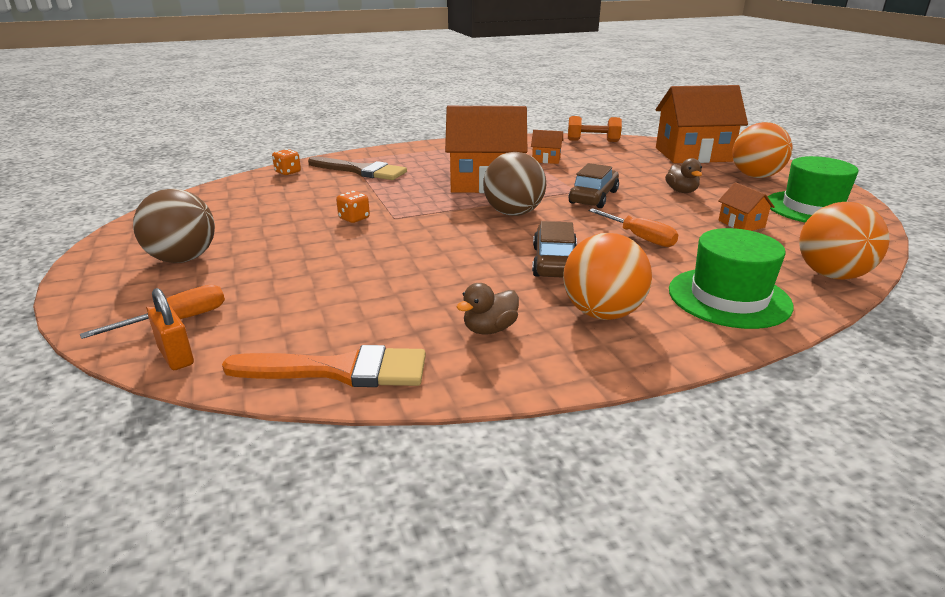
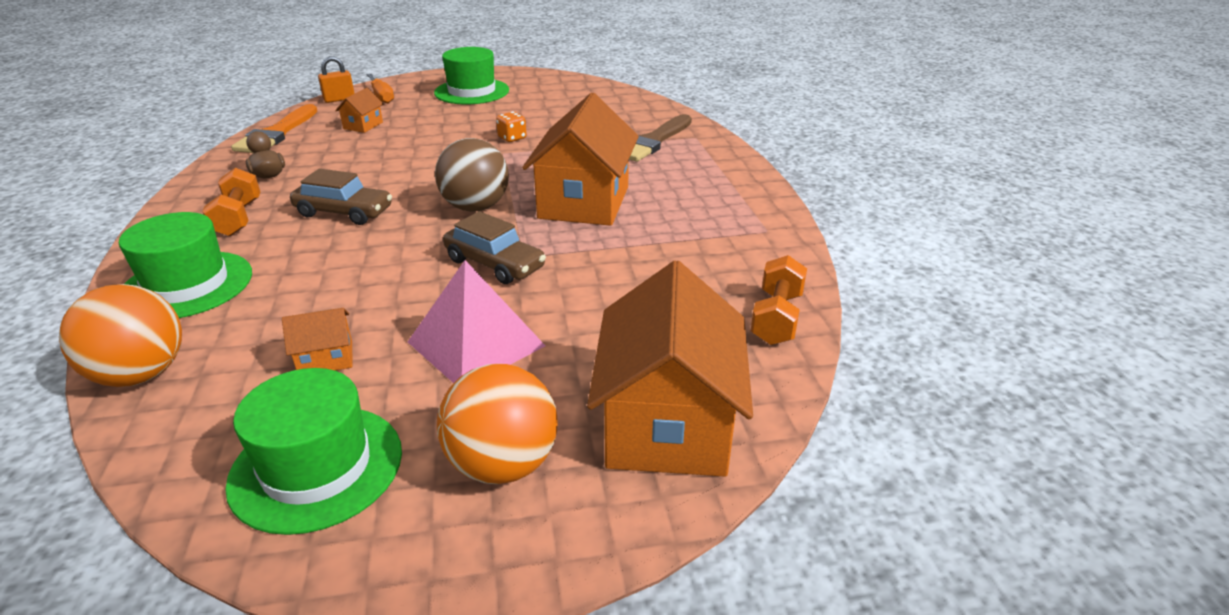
camera: 100 degrees right, 5 degrees up
(183, 259) = (472, 91): brown ball -> green hat
(288, 172) = (657, 112): orange dice -> none
(546, 159) = (670, 255): orange house -> orange house (363, 125)
(602, 313) = (238, 218): orange ball -> orange dumbbell
(639, 238) = (354, 268): orange screwdriver -> none
(681, 191) = (476, 344): brown duck -> pink pyramid

